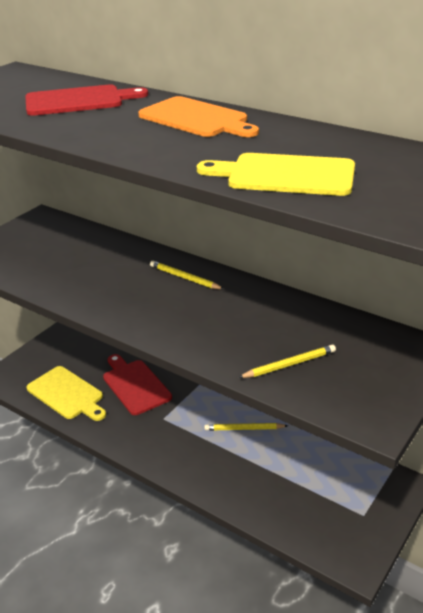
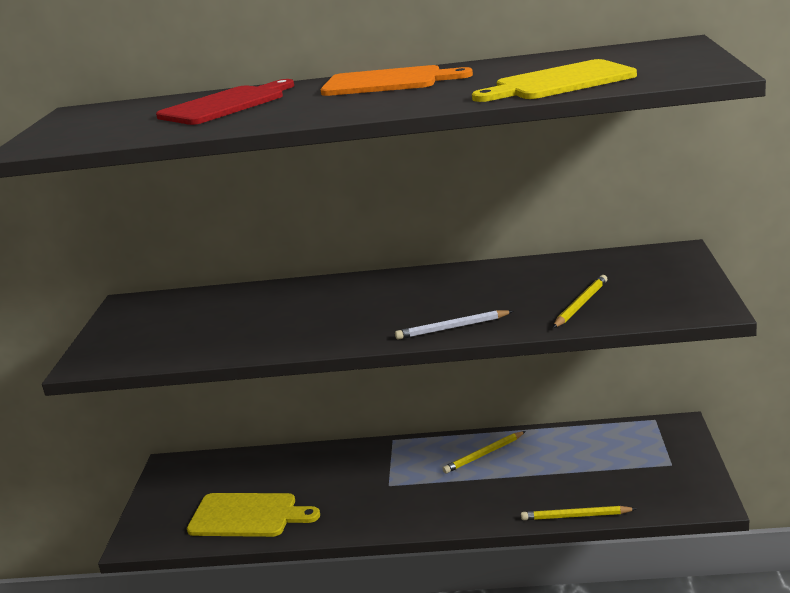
camera: 30 degrees left, 10 degrees down
(135, 385) = (320, 472): red cutting board -> none
(181, 339) = (452, 328): none -> white pencil
(184, 278) = (381, 288): yellow pencil -> yellow pencil (575, 516)

